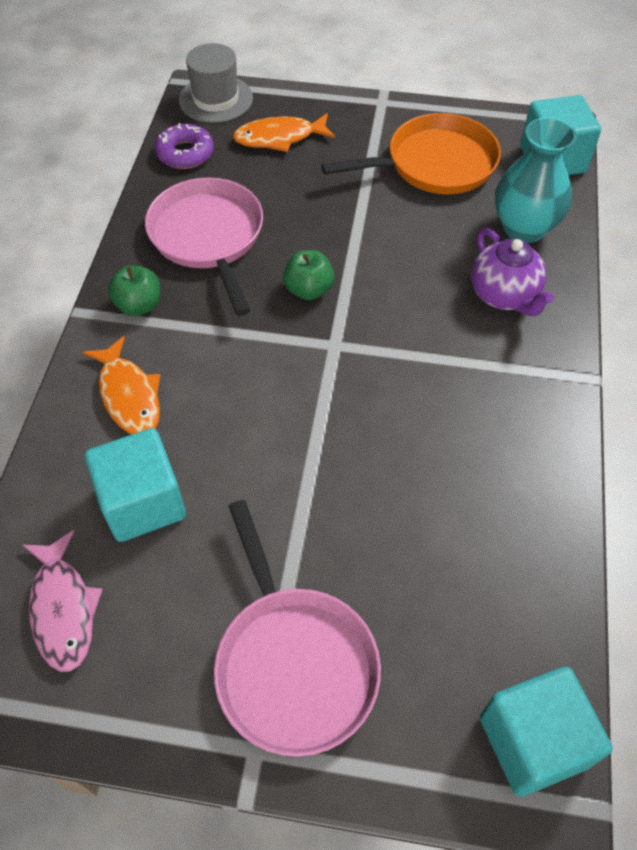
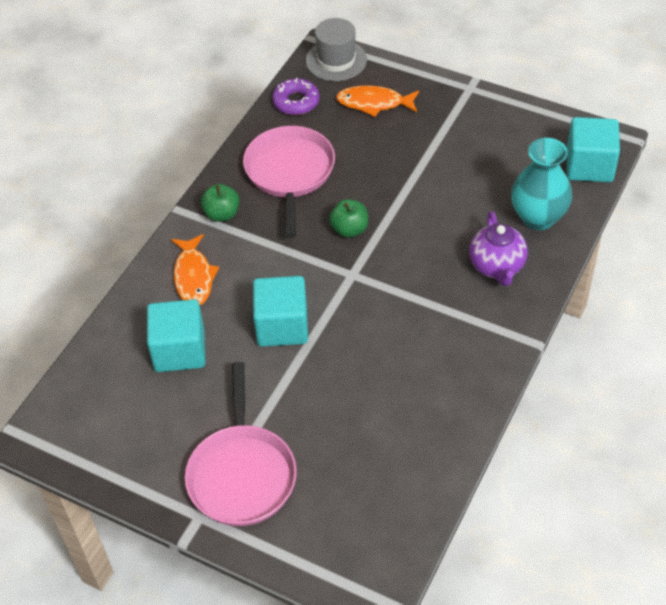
camera: 20 degrees right, 5 degrees down
(63, 609) = (108, 404): pink fish -> none
(435, 164) = (490, 150): orange pan -> none
(533, 741) = (378, 560): turquoise cube -> turquoise cube (282, 326)

